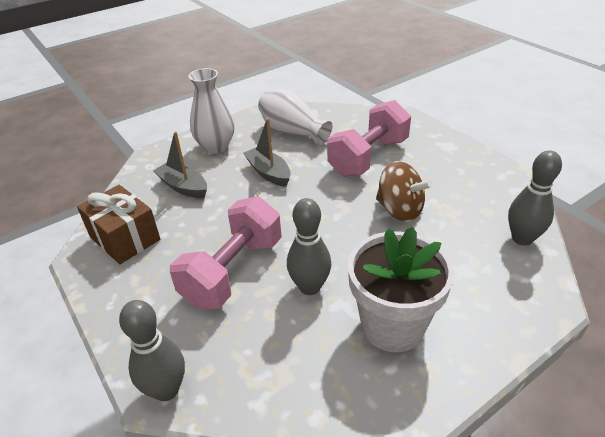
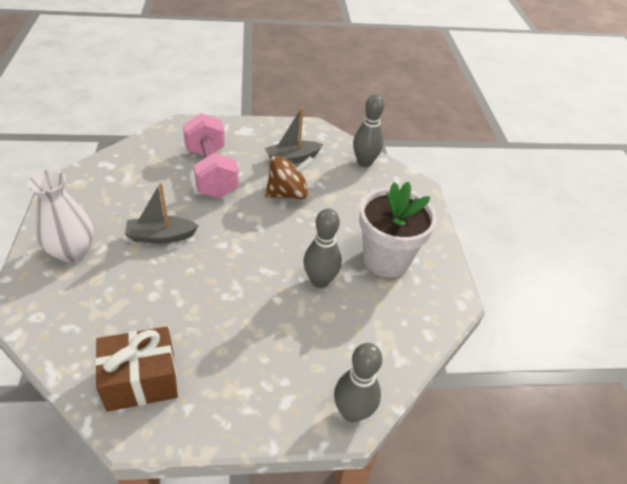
camera: 65 degrees left, 5 degrees up
(183, 187) = (110, 303): grey boat -> grey boat (292, 158)
(233, 271) = (263, 317): pink dumbbell -> none
(292, 132) = (119, 192): white vase -> none

